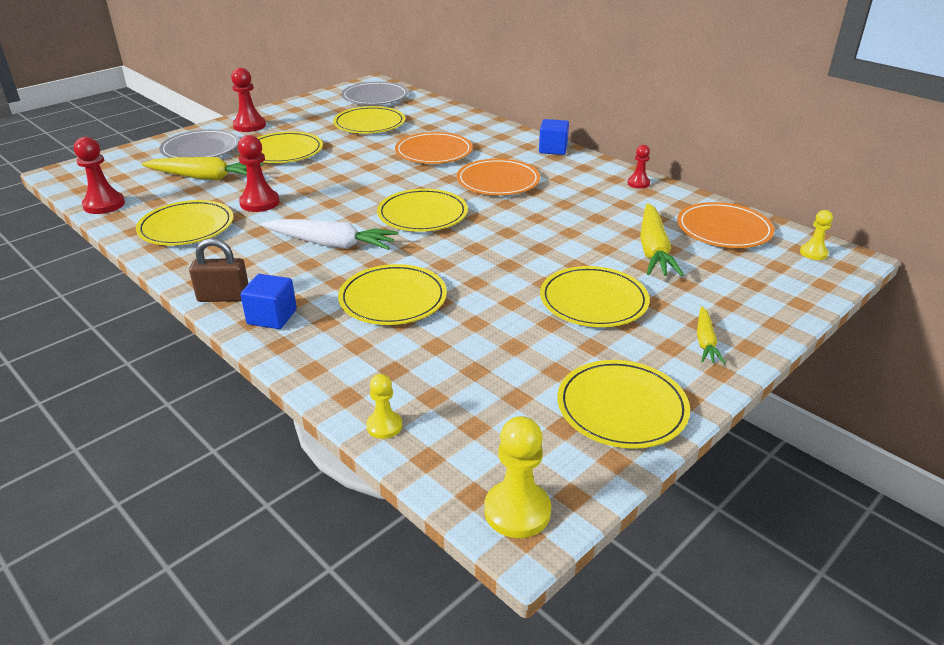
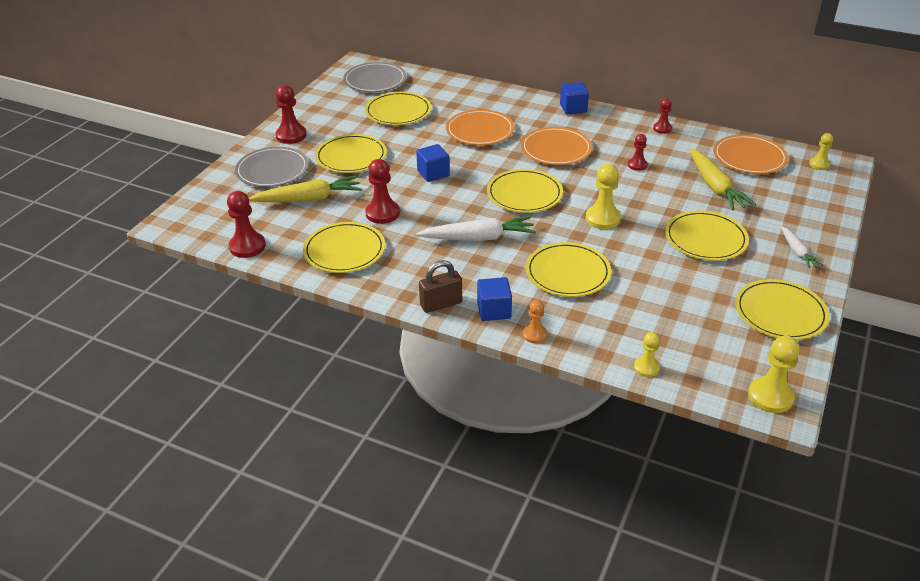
camera: 20 degrees left, 5 degrees up
(289, 353) = (534, 334): none -> orange pawn
(347, 179) = (433, 173): none -> blue cube
(486, 254) = (602, 219): none -> yellow pawn
(577, 211) = (637, 165): none -> red pawn
(705, 342) = (797, 252): yellow carrot -> white carrot

